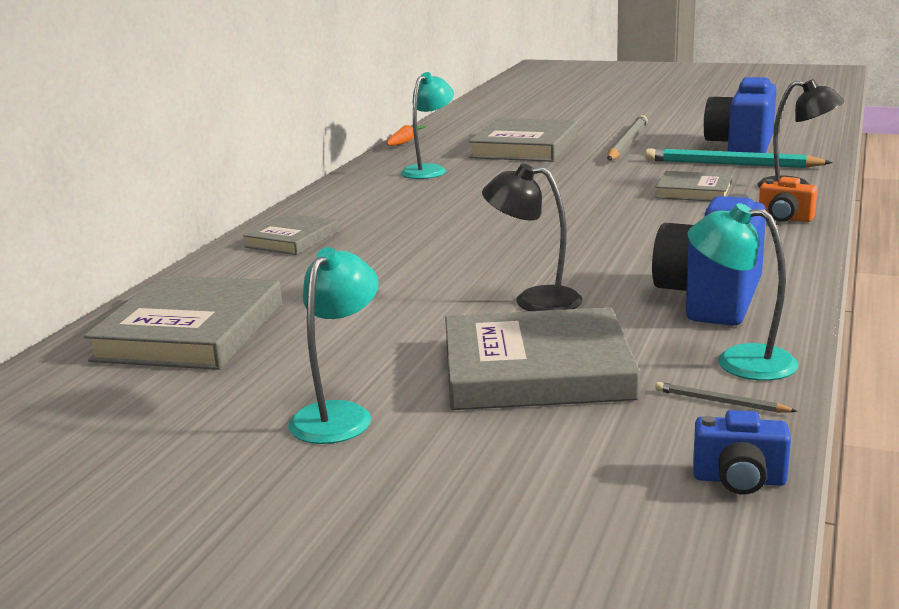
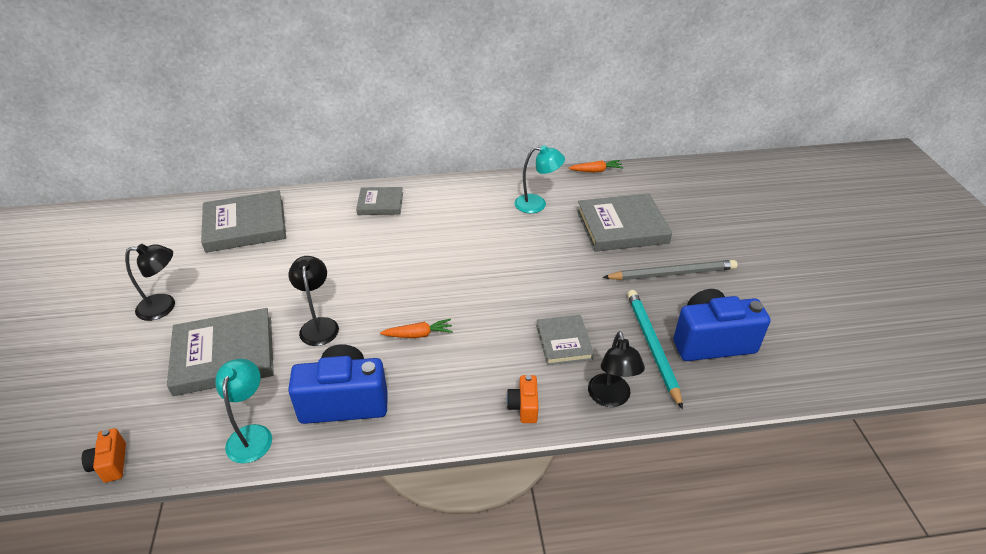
camera: 60 degrees right, 20 degrees up
(339, 415) = (164, 307): turquoise lamp -> black lamp
(536, 370) = (224, 355): grey book -> grey book turned 75 degrees counterclockwise
(615, 249) = (418, 334): none -> orange carrot
(720, 402) = (196, 438): grey pencil -> none
(739, 480) = (110, 464): blue camera -> orange camera

